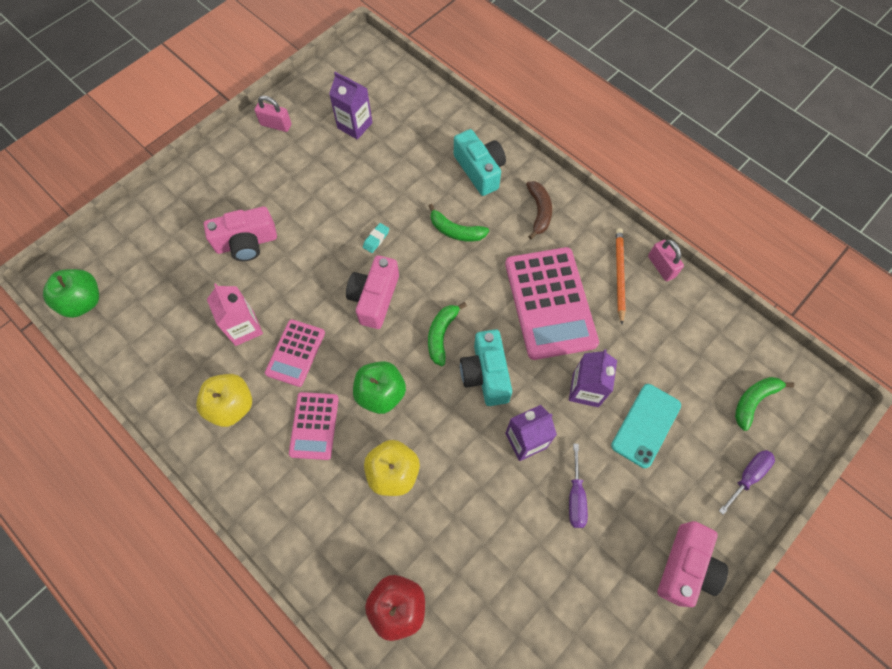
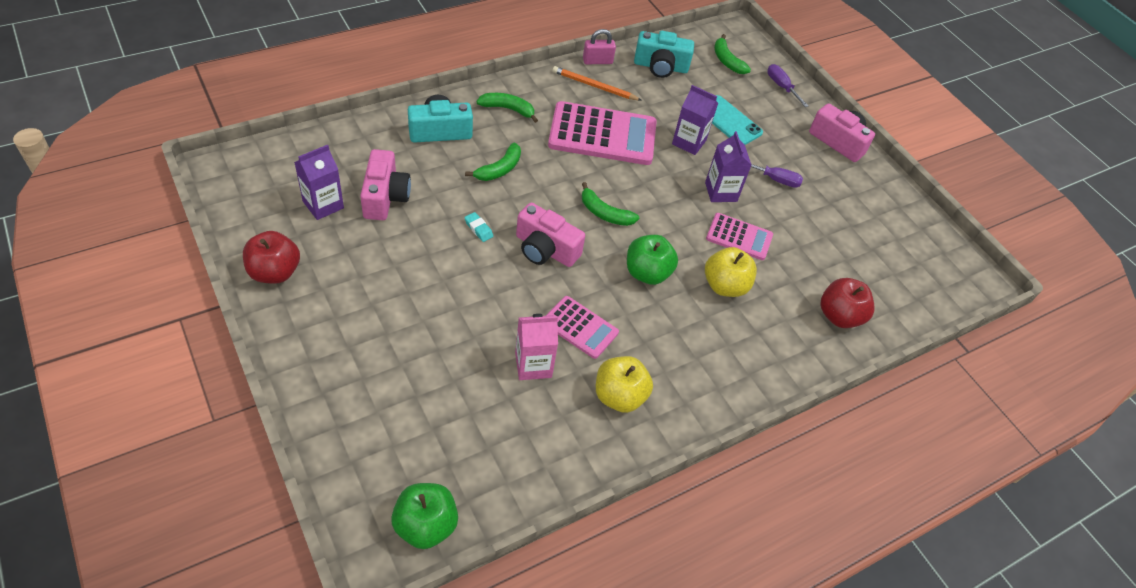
camera: 80 degrees left, 15 degrees down
(246, 243) = (426, 338): pink camera -> pink camera (385, 197)
(276, 125) = (275, 272): pink padlock -> red apple
(314, 426) = (663, 332): pink calculator -> pink calculator (739, 237)
(486, 374) = (654, 196): turquoise camera -> turquoise camera (660, 66)
(539, 212) = (508, 109): brown banana -> green banana

